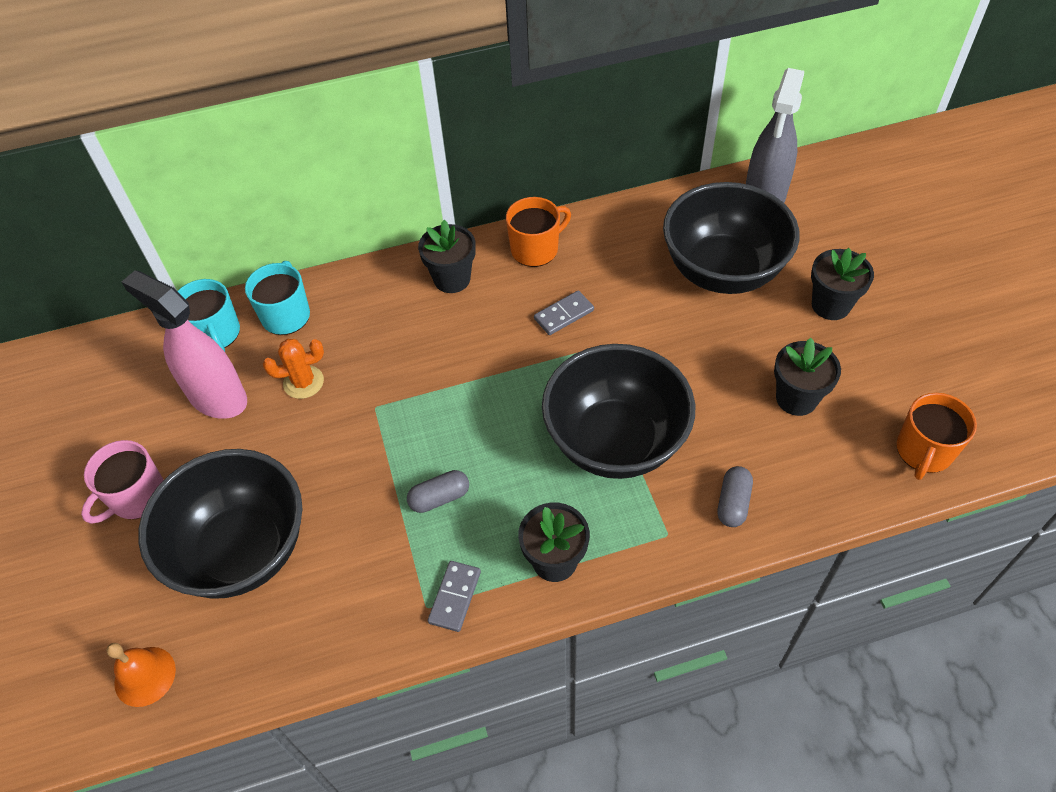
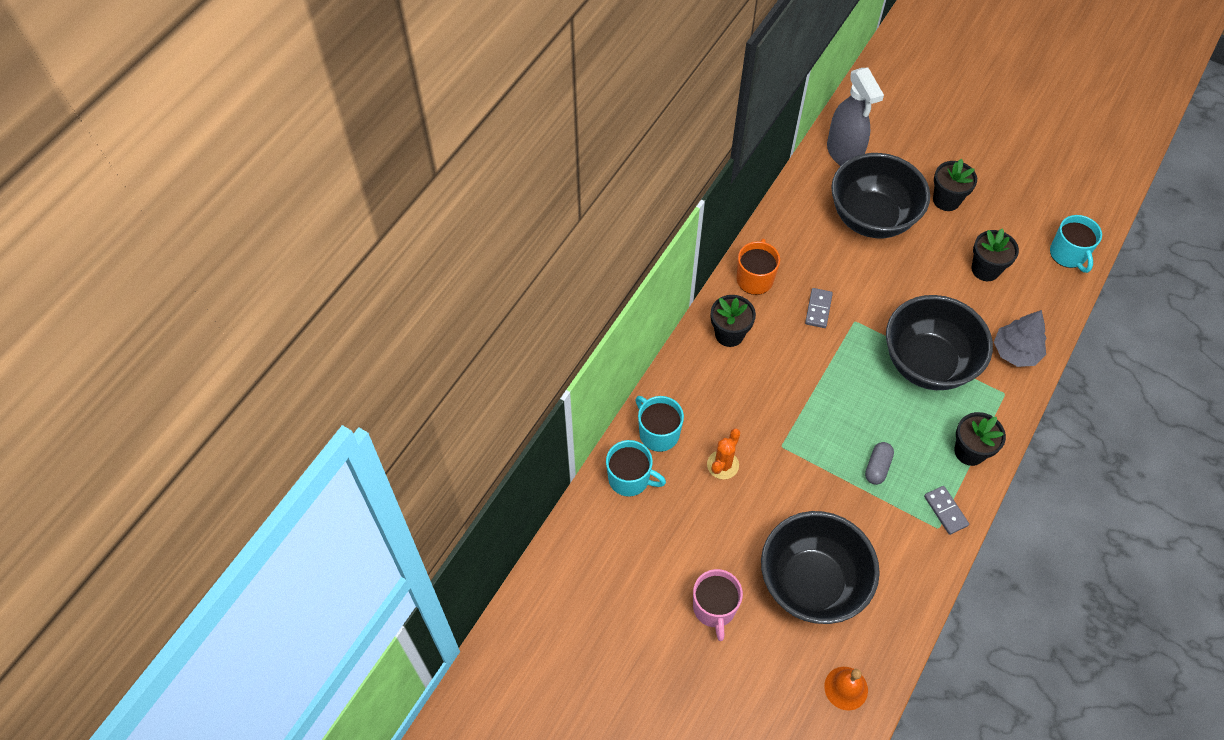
camera: 45 degrees left, 5 degrees up
(217, 397) = (683, 515): pink spray bottle -> none
(733, 503) = (1015, 351): grey capsule -> grey tree
(923, 451) = (1068, 254): orange mug -> turquoise mug

